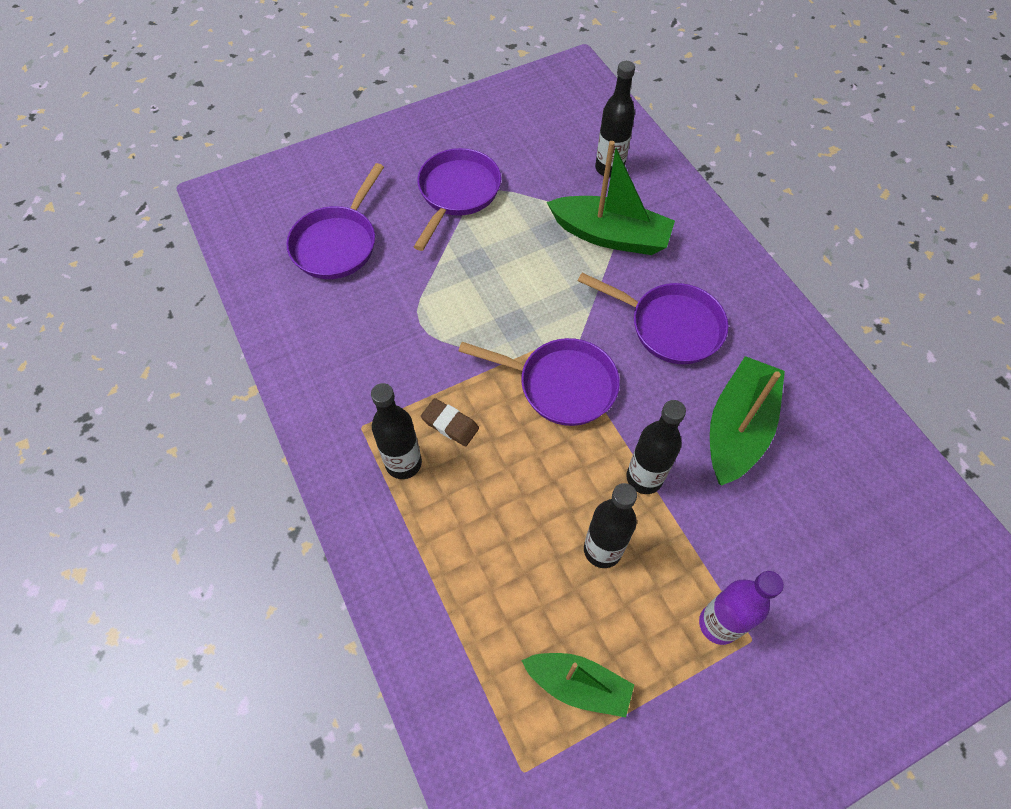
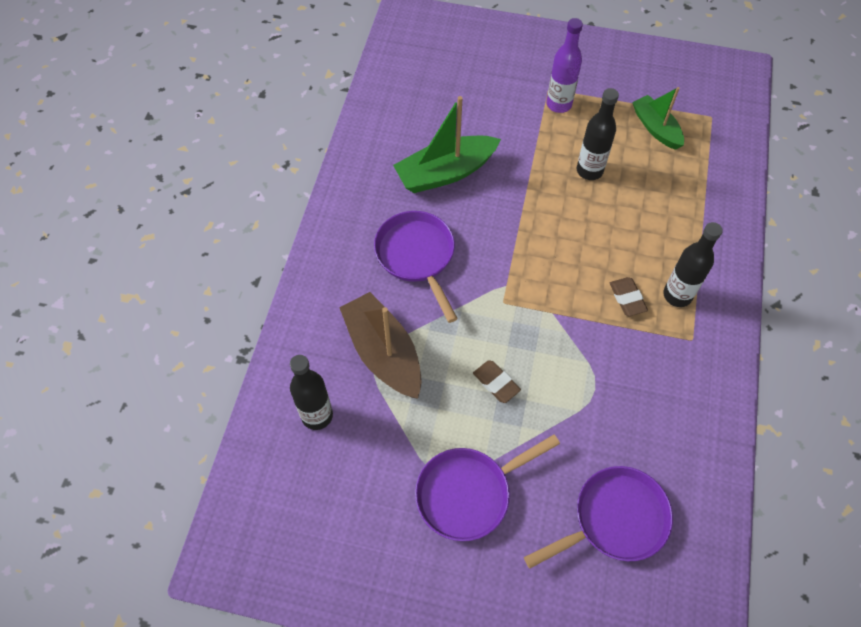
camera: 140 degrees left, 0 degrees up
(503, 273) = (496, 383): none -> brown eraser
(561, 385) = (530, 271): purple pan -> none
(610, 236) = (383, 353): green boat -> brown boat
(644, 478) = (530, 186): black bottle -> none

